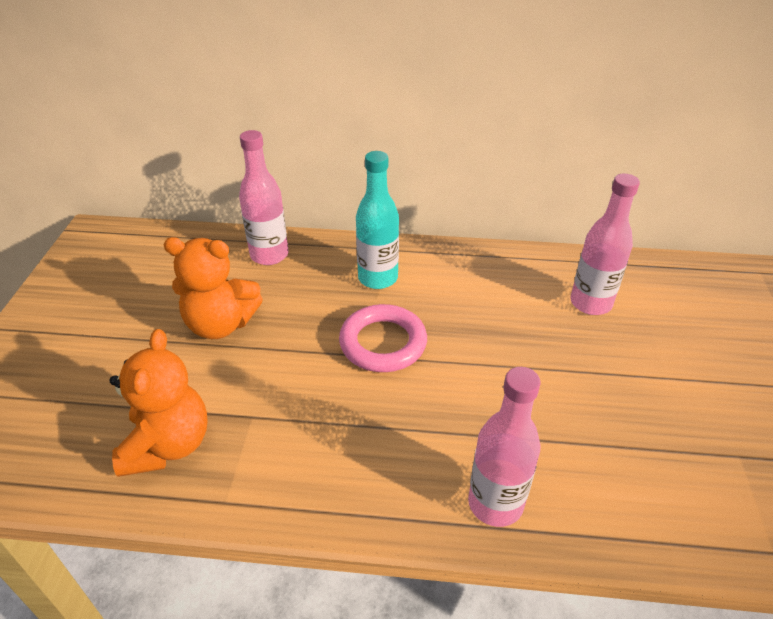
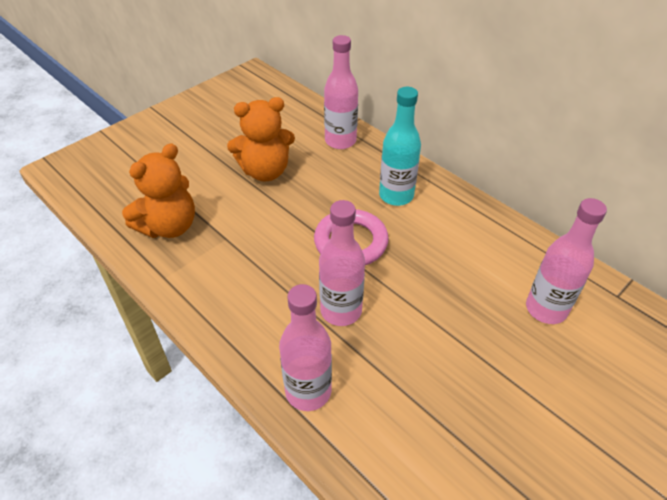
camera: 40 degrees right, 5 degrees up
(220, 324) = (265, 171): orange teddy bear -> orange teddy bear turned 60 degrees counterclockwise
(443, 410) = (341, 311): none -> pink bottle

